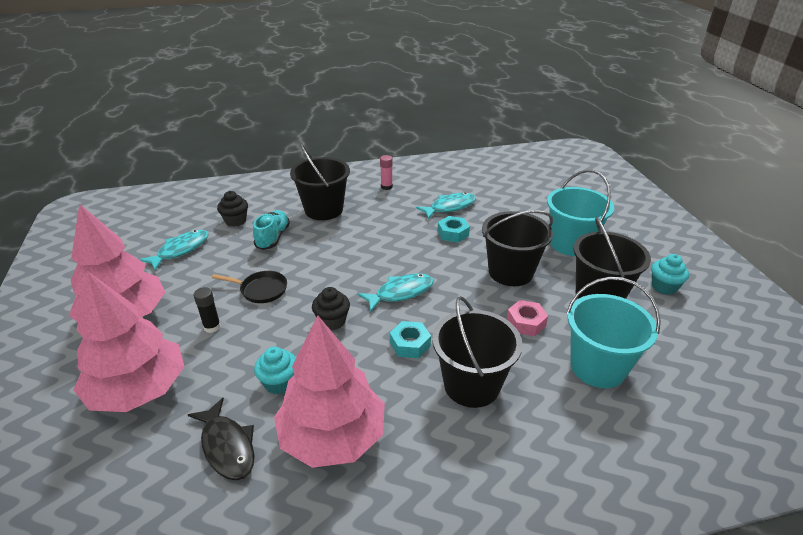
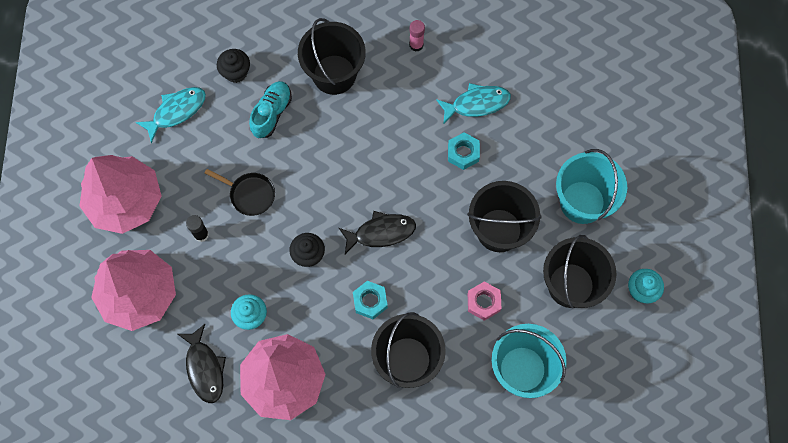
camera: 15 degrees right, 35 degrees up
(401, 293) = (381, 232): turquoise fish -> black fish

